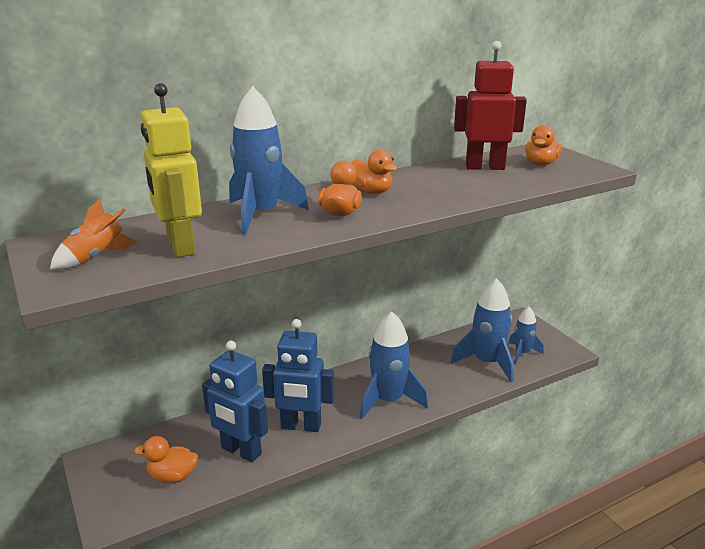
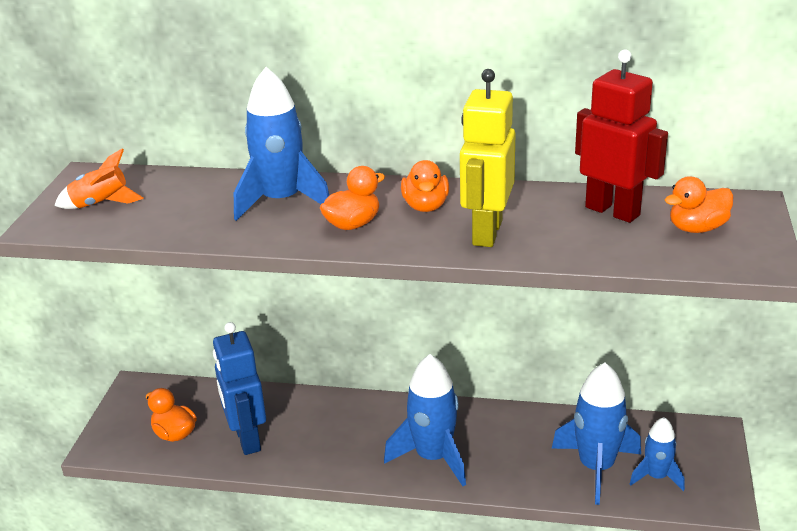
camera: 40 degrees right, 5 degrees up
(180, 246) = (170, 215): yellow robot -> yellow robot (486, 233)
(301, 426) = (321, 442): blue robot -> none

